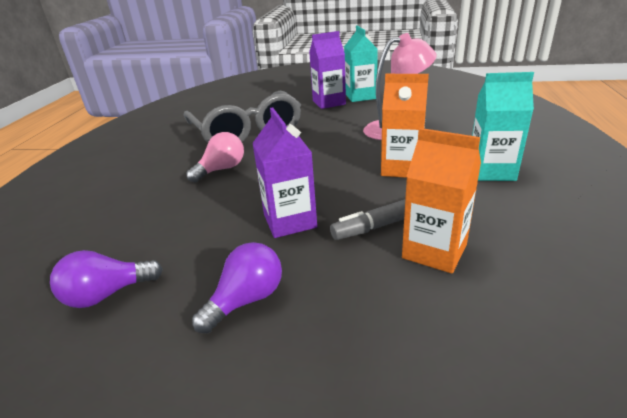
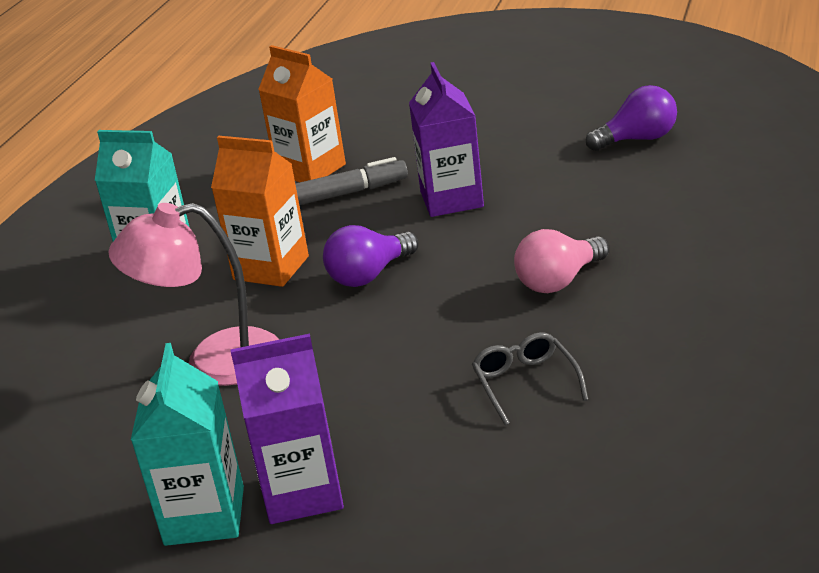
camera: 170 degrees left, 0 degrees up
(246, 300) = (499, 137): purple light bulb -> purple light bulb (369, 275)
(247, 132) = (525, 383): grey glasses -> grey glasses, size x0.40

